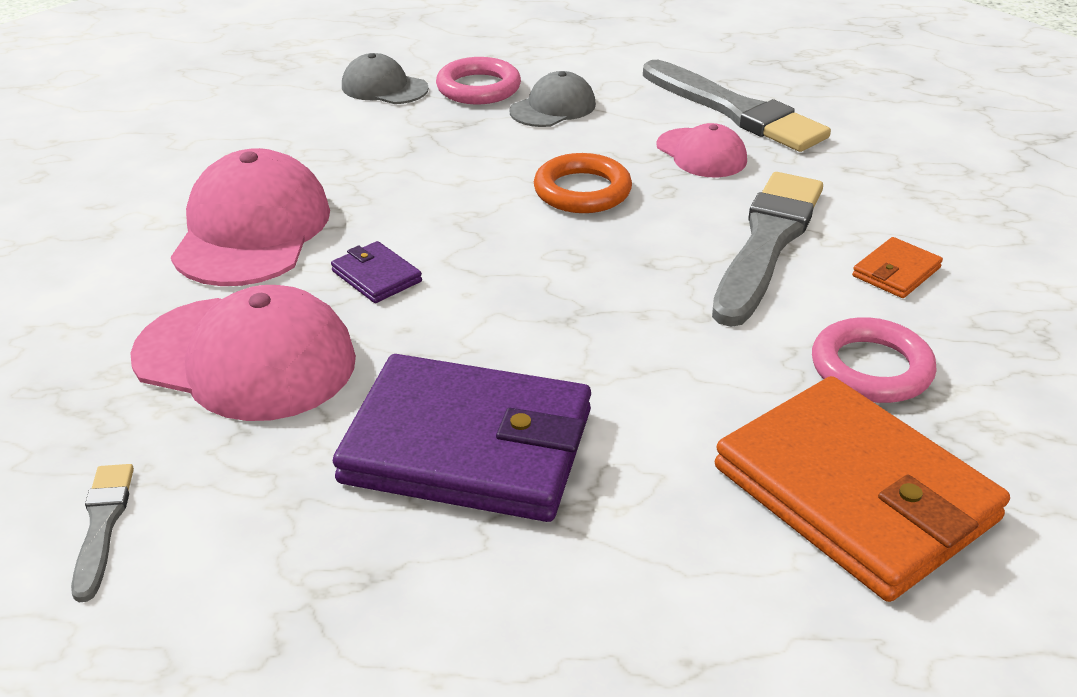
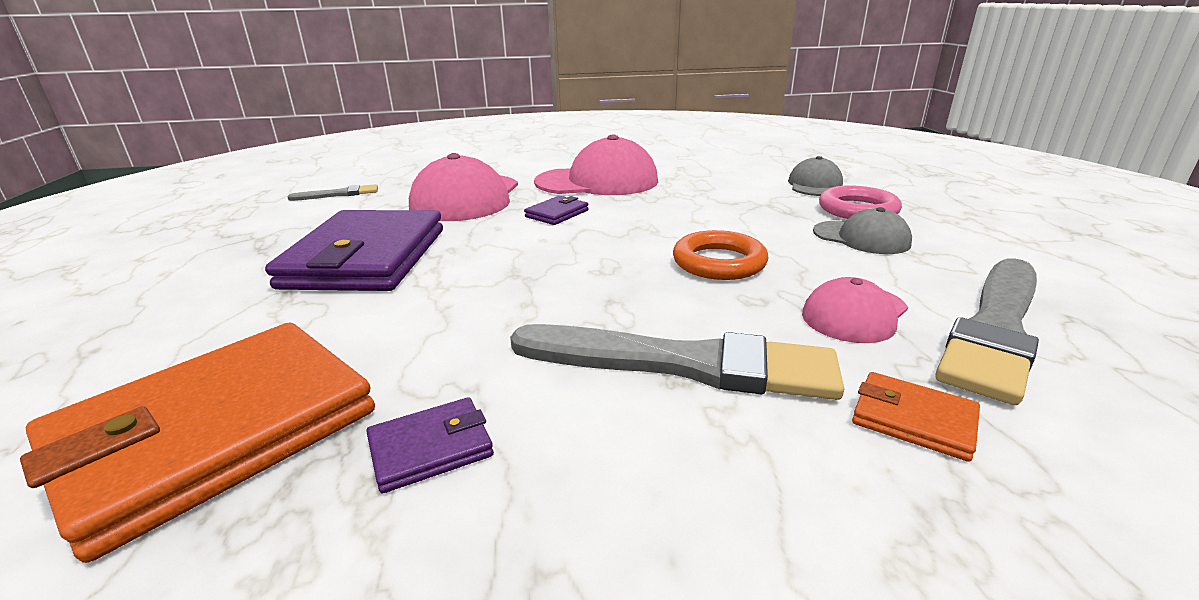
camera: 80 degrees right, 10 degrees down
(871, 368) = (431, 448): pink ring -> purple wallet
(896, 272) = (663, 477): orange wallet -> orange wallet (913, 419)

